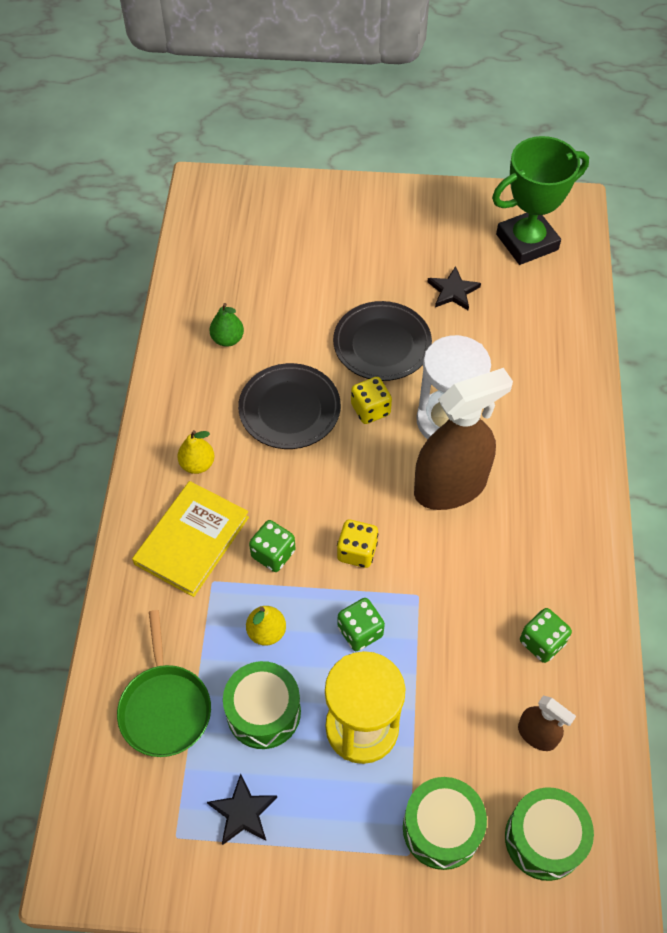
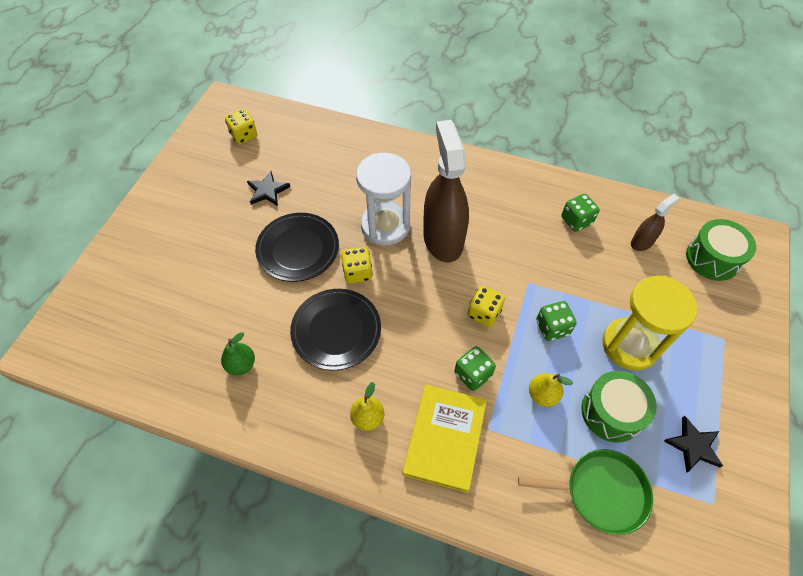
camera: 75 degrees left, 0 degrees up
(192, 540) = (445, 438): yellow book -> yellow book turned 60 degrees clockwise
(441, 828) = (705, 314): green drum -> none
(527, 242) = (244, 135): green trophy -> yellow dice

